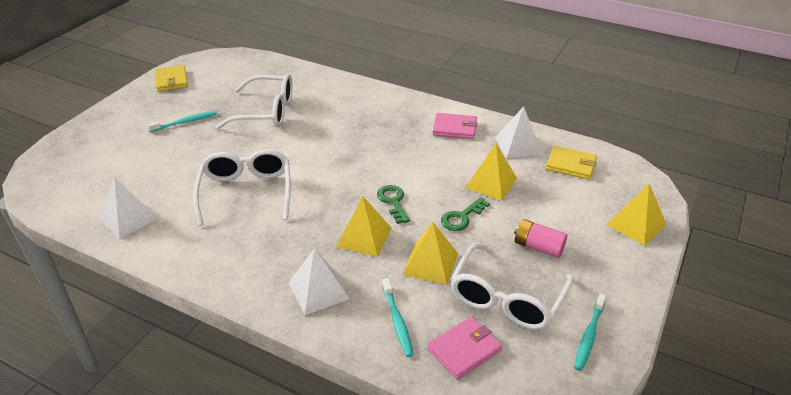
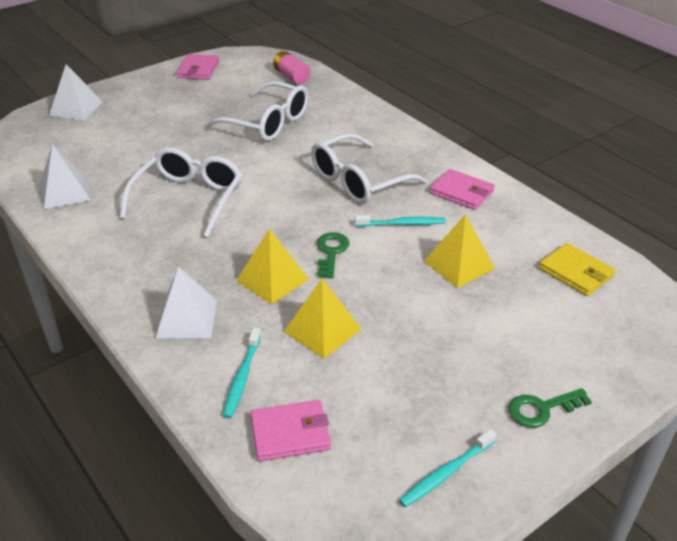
camera: 25 degrees right, 0 degrees up
(171, 80) = (198, 69): yellow wallet -> pink wallet
(185, 122) = (182, 114): turquoise toothbrush -> turquoise toothbrush (402, 224)
(461, 217) = (395, 292): green key -> green key (541, 409)
(506, 298) = (379, 397): white glasses -> white glasses (358, 181)
(518, 145) = (525, 231): white pyramid -> white pyramid (76, 108)
(538, 247) = (461, 353): pink battery -> pink battery (291, 77)
(636, 224) = (609, 367): yellow pyramid -> none

